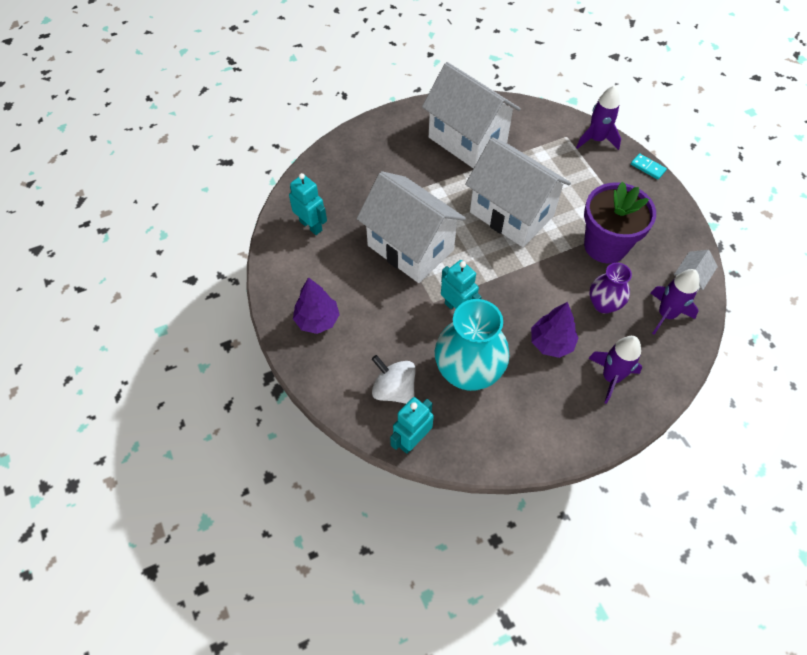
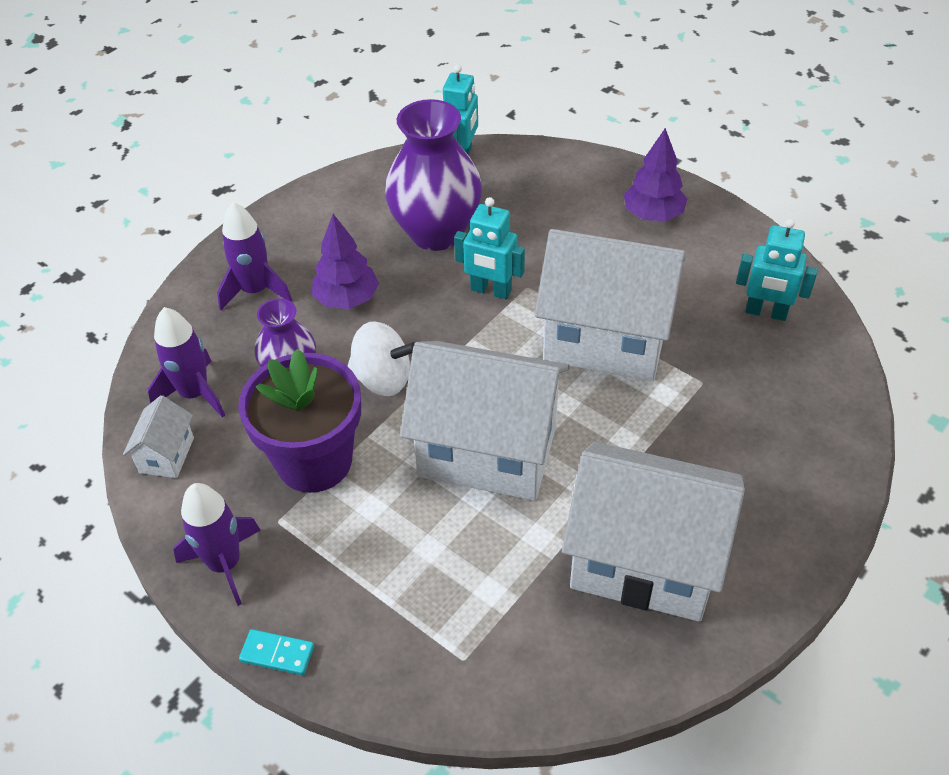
camera: 155 degrees right, 10 degrees down
(394, 389) = (511, 188): white spinning top -> white spinning top (383, 379)
(468, 372) = (436, 232): turquoise vase -> purple vase
(596, 139) = (400, 679): purple rocket -> purple rocket (225, 564)

